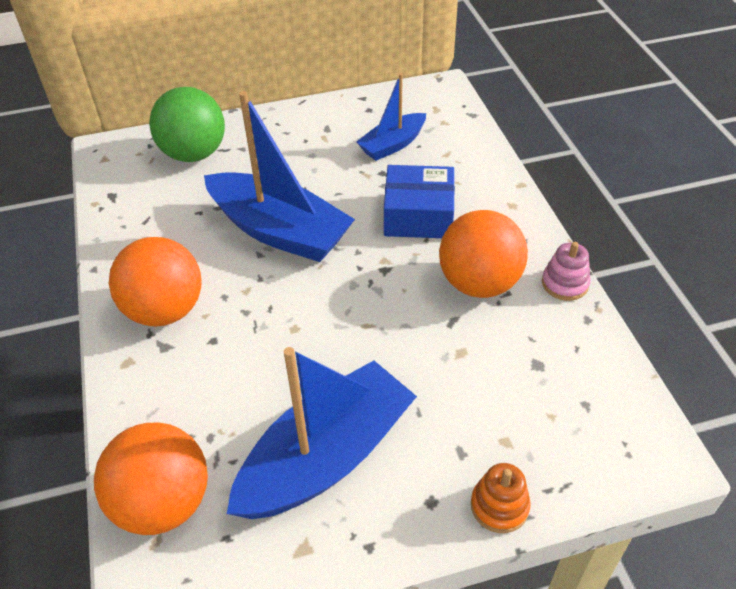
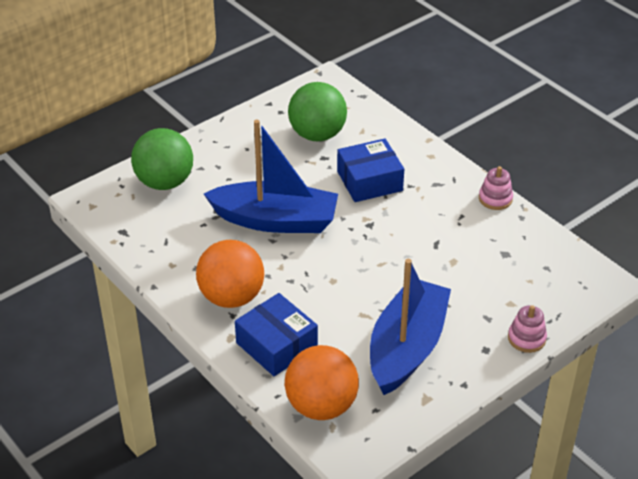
camera: 25 degrees left, 5 degrees down
(170, 392) = (277, 345): none -> blue box
(392, 145) = (317, 134): blue boat -> green ball
(479, 283) = (439, 215): orange ball -> none
(499, 506) = (526, 338): orange stacking toy -> pink stacking toy

